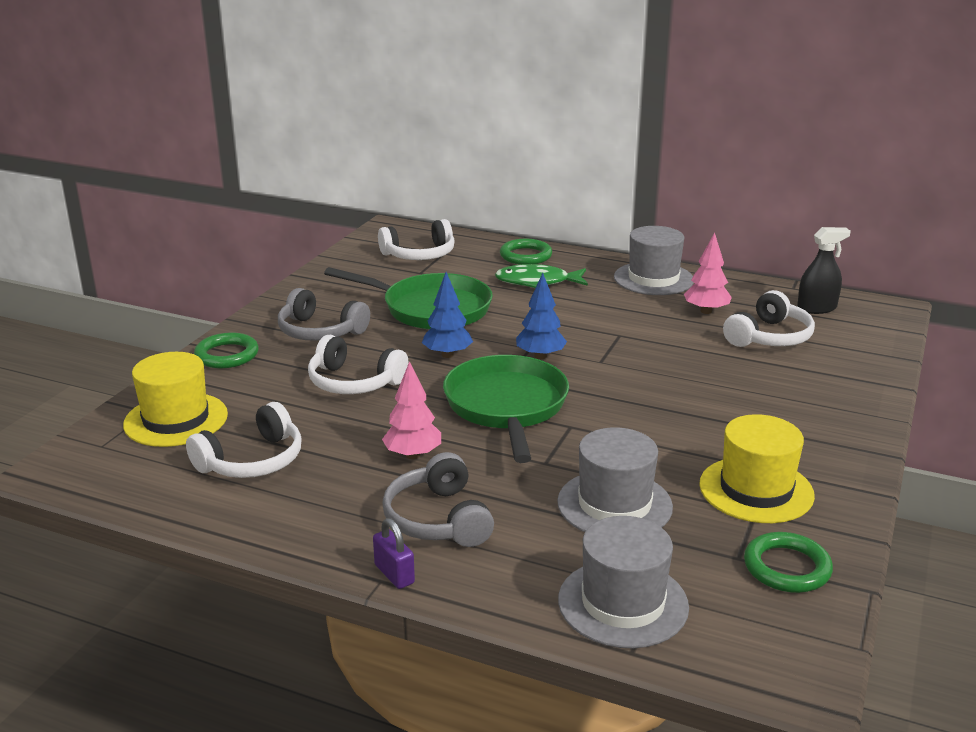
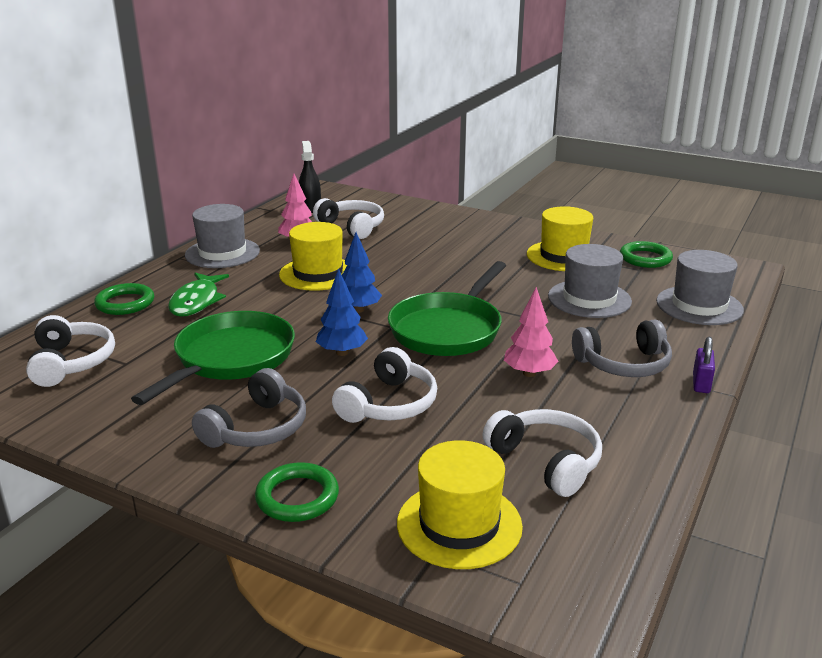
camera: 85 degrees left, 0 degrees up
(394, 574) = (701, 383): purple padlock -> purple padlock turned 45 degrees counterclockwise
(507, 407) = (448, 329): green pan -> green pan turned 60 degrees counterclockwise
(622, 329) = (318, 273): none -> yellow hat

